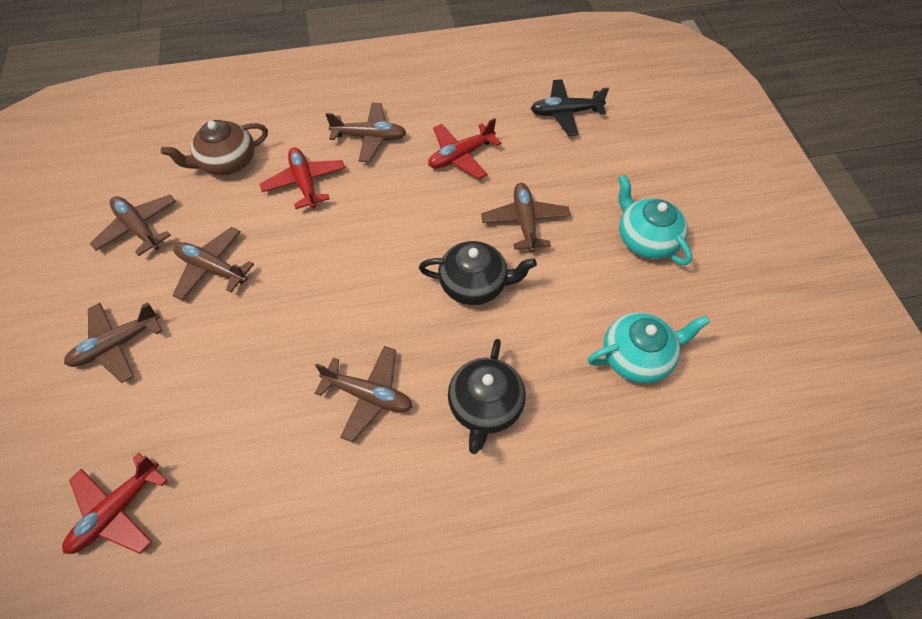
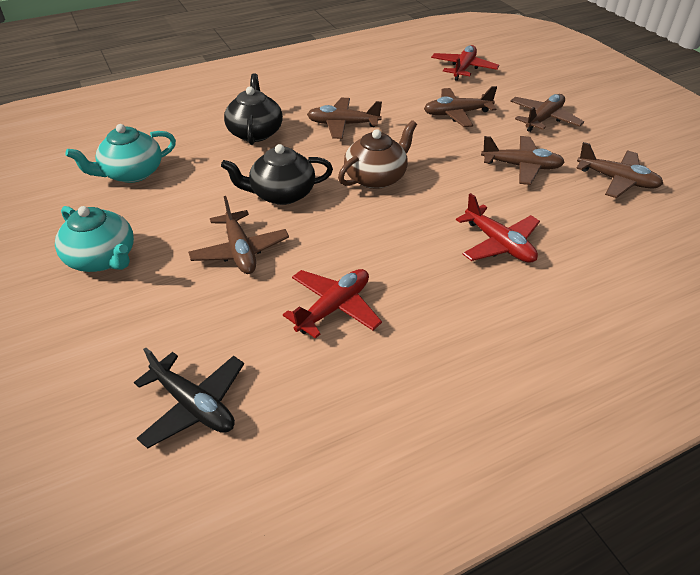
camera: 165 degrees right, 15 degrees down
(227, 162) = (602, 248): brown teapot -> brown teapot (376, 177)
(370, 137) = (461, 308): brown plane -> brown plane (457, 114)
(565, 113) = (194, 405): black plane -> black plane turned 60 degrees clockwise

